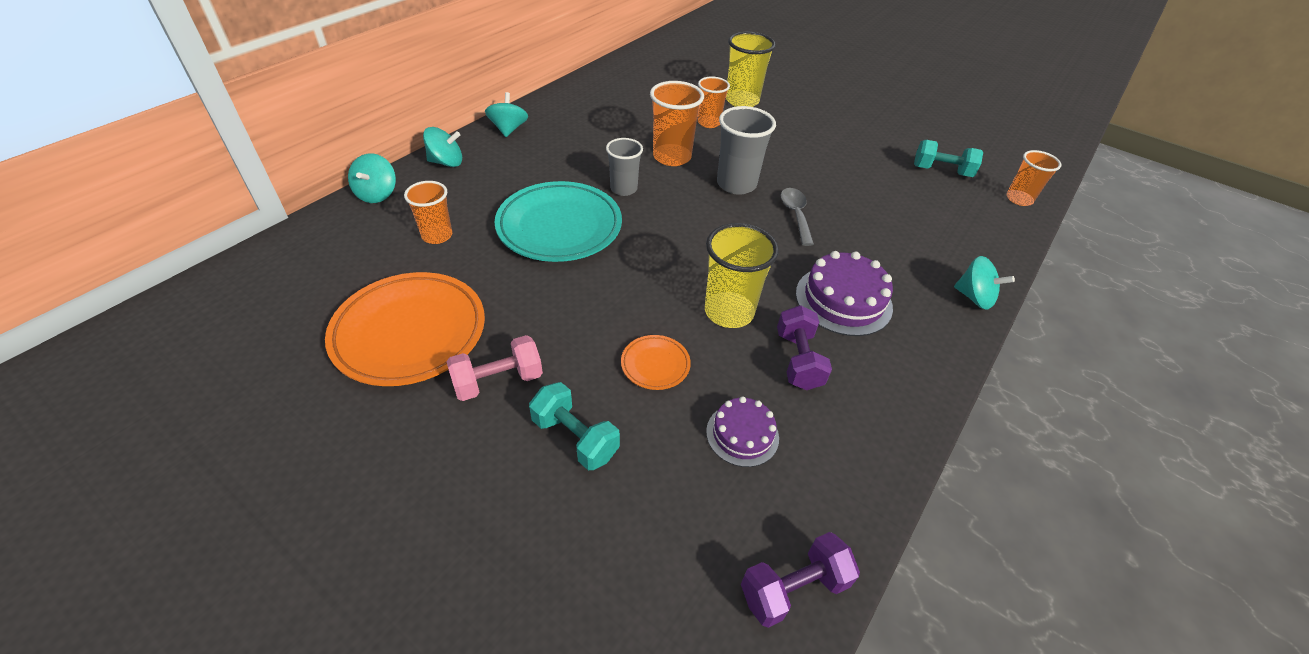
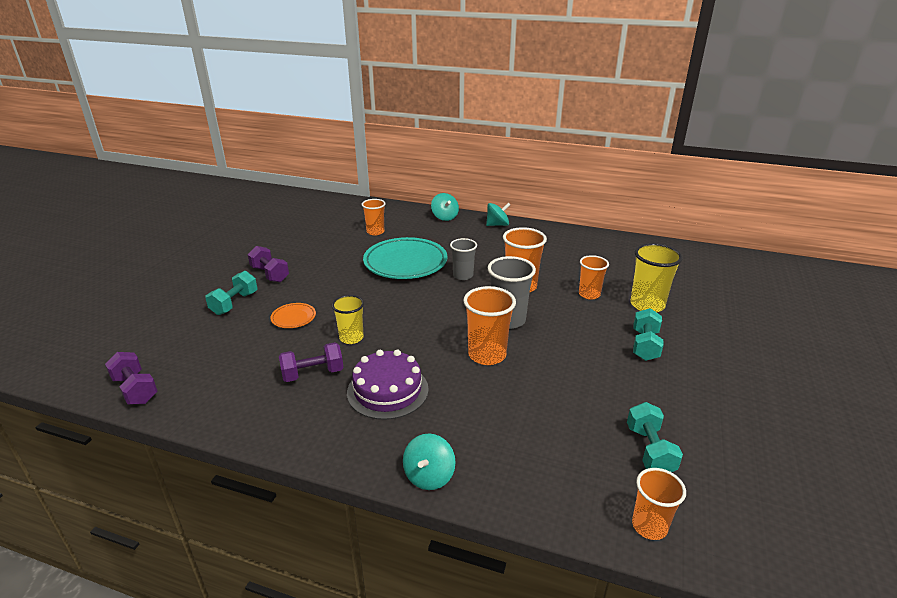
camera: 75 degrees right, 15 degrees down
(377, 194) = (401, 209): turquoise spinning top -> none
(410, 333) = (297, 245): orange plate -> none
(498, 381) = (270, 274): pink dumbbell -> purple dumbbell
(729, 312) = (351, 338): yellow cup -> yellow cup, size x0.65
(742, 434) = (243, 358): purple cake -> none
(796, 215) = (487, 355): grey spoon -> orange cup
(805, 125) = (645, 345): none -> turquoise dumbbell

